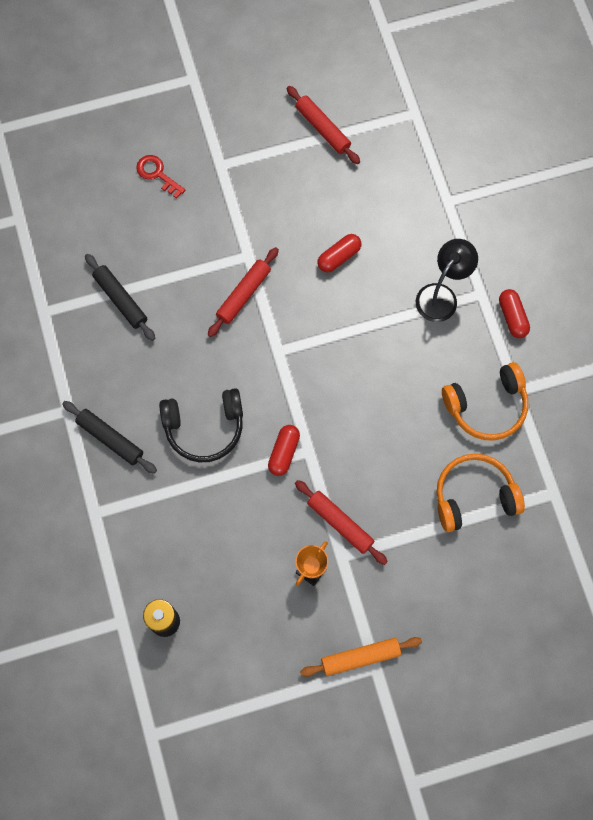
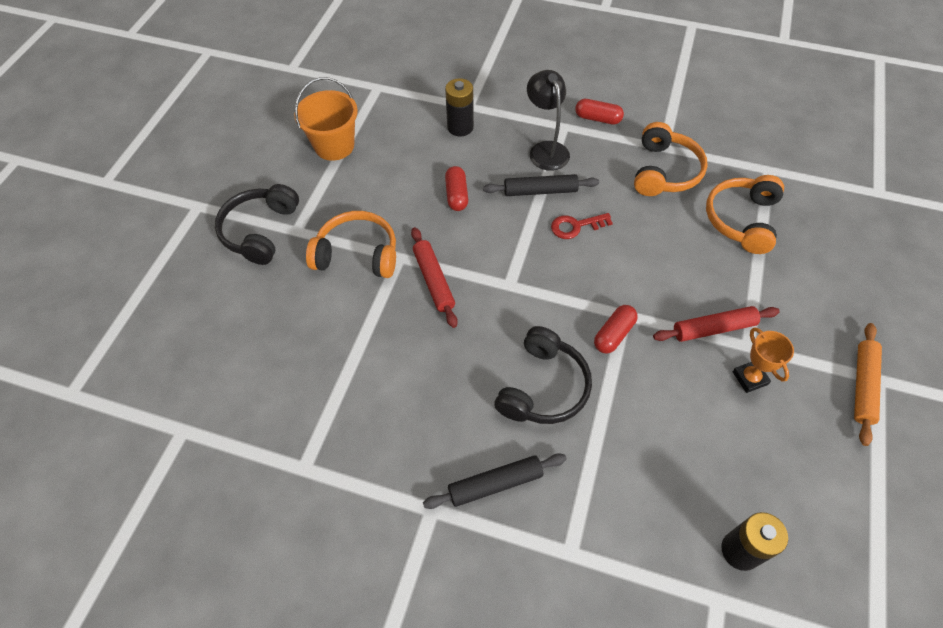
camera: 55 degrees left, 15 degrees down
(121, 299) = (353, 385): black rolling pin -> black rolling pin (540, 191)
(157, 174) = (257, 282): red key -> red key (576, 226)
(202, 140) = (260, 231): none -> black headphones
(229, 224) = (357, 254): none -> orange headphones
(284, 452) = (614, 334): red capsule -> red capsule turned 75 degrees clockwise
(323, 128) = (334, 146): red rolling pin -> orange bucket
(416, 211) = (460, 127): none -> black battery

